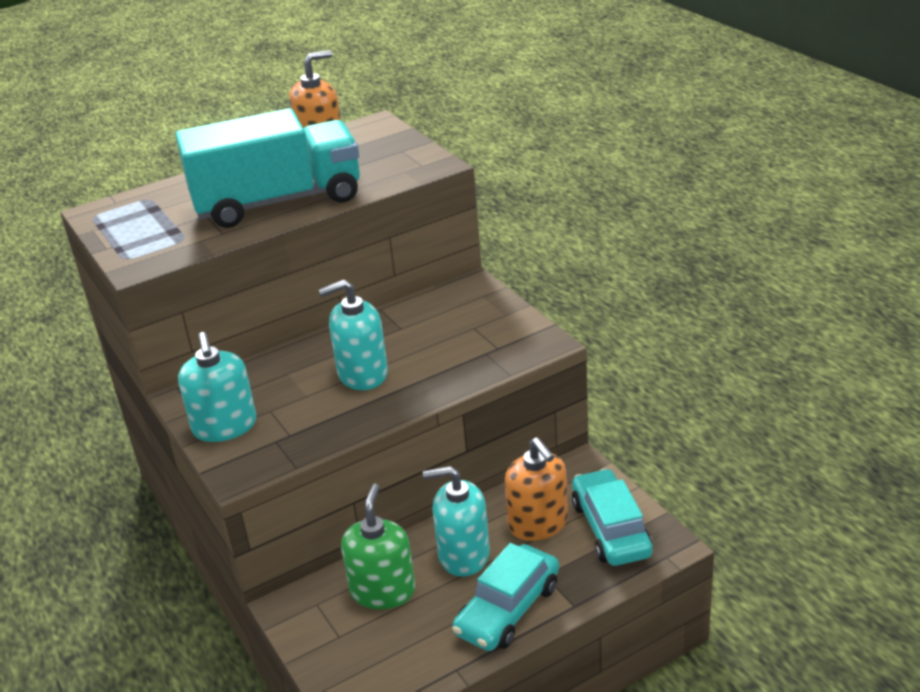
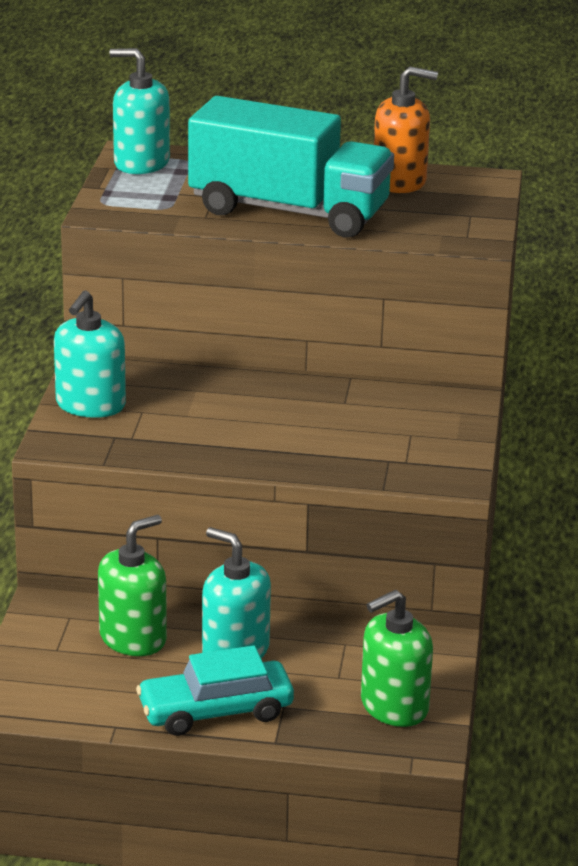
camera: 35 degrees right, 5 degrees down
(362, 374) = (256, 422): turquoise soap dispenser -> turquoise soap dispenser (141, 163)
(538, 523) = (334, 665): orange soap dispenser -> none
(611, 528) = (394, 706): turquoise car -> green soap dispenser

